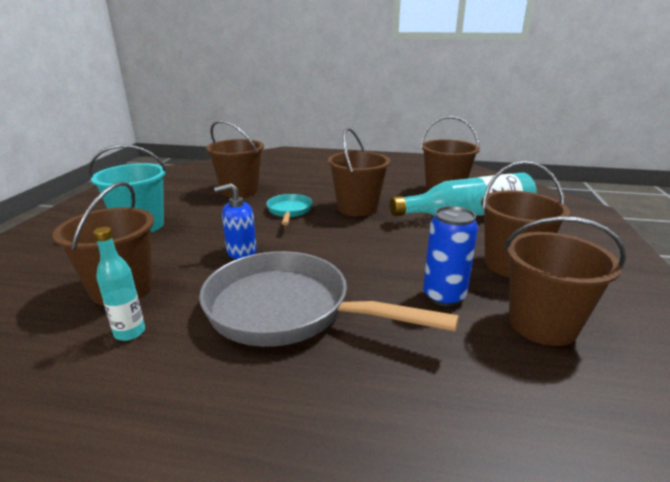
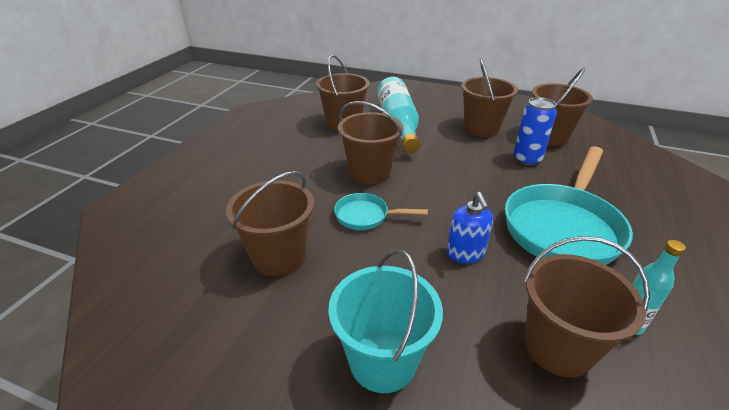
camera: 80 degrees left, 10 degrees up
(288, 310) = (563, 227): grey pan -> turquoise pan

